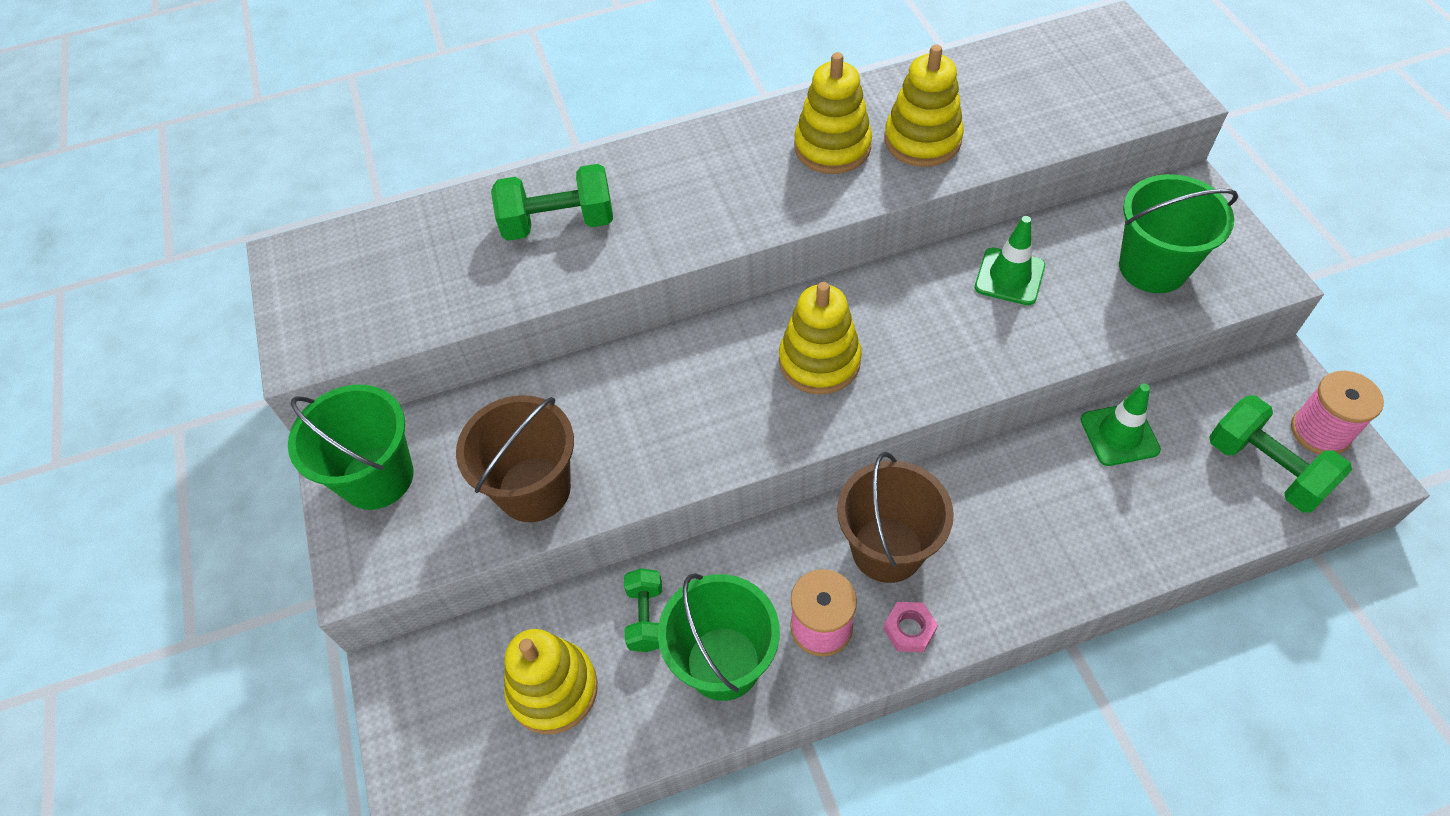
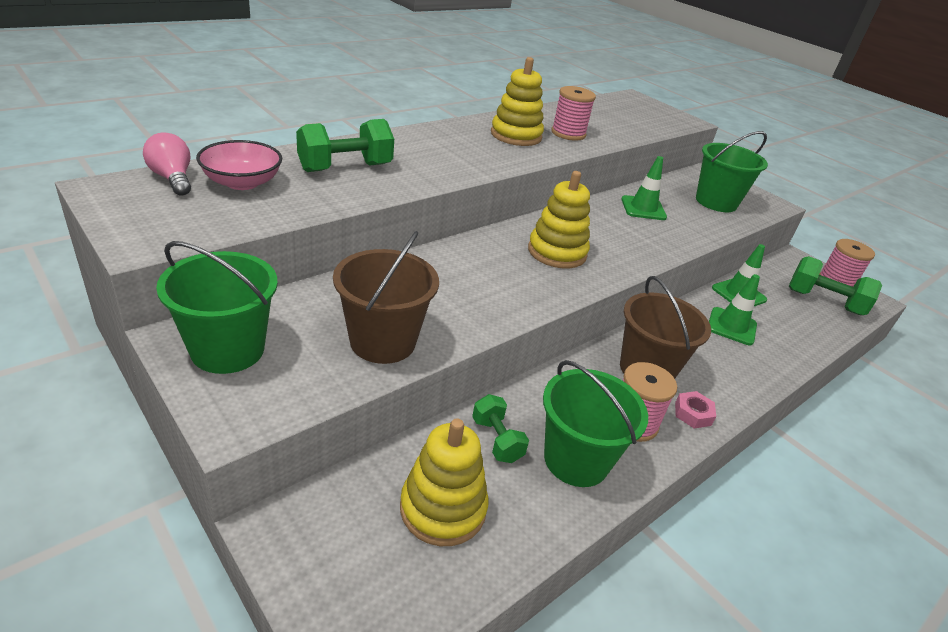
camera: 30 degrees left, 20 degrees down
(359, 241) = (173, 179): none -> pink light bulb
(429, 251) = (242, 182): none -> pink bowl
(922, 140) = (568, 133): yellow stacking toy -> pink spool
(1064, 495) = (731, 326): none -> green traffic cone

